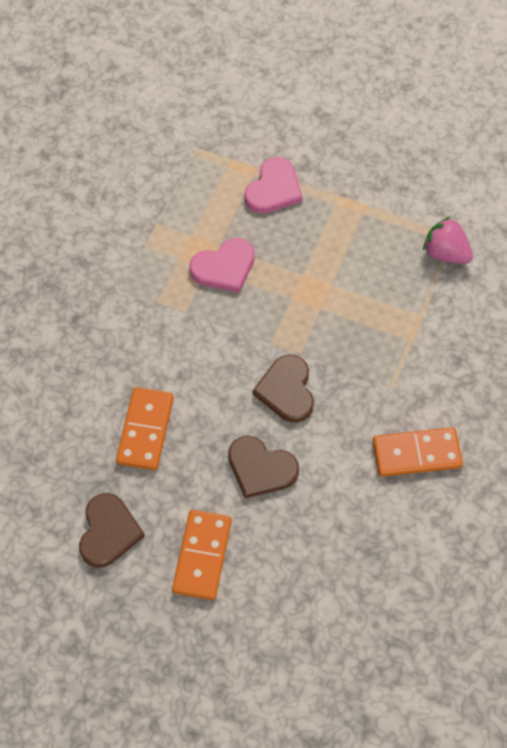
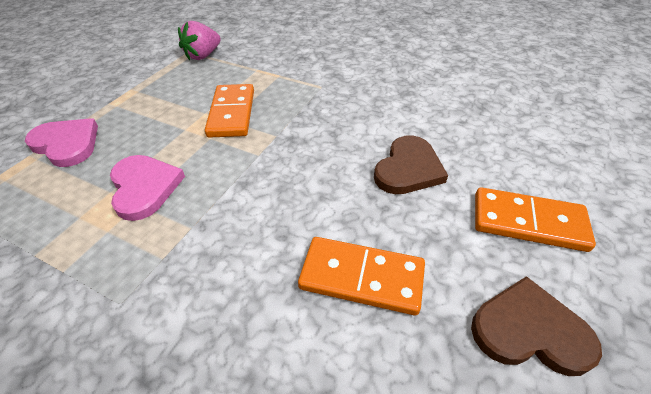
camera: 85 degrees left, 15 degrees down
(286, 390) = (317, 146): brown heart -> none
(416, 453) = (385, 79): orange domino -> orange domino (231, 113)

